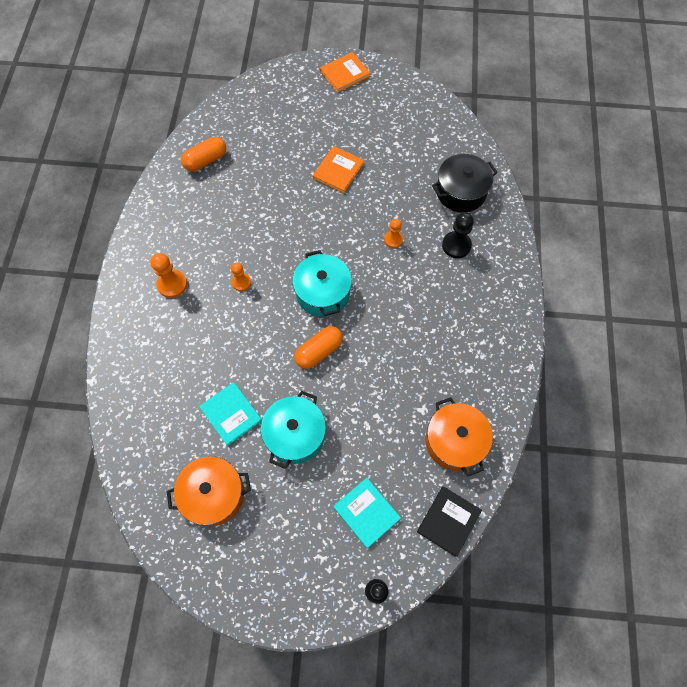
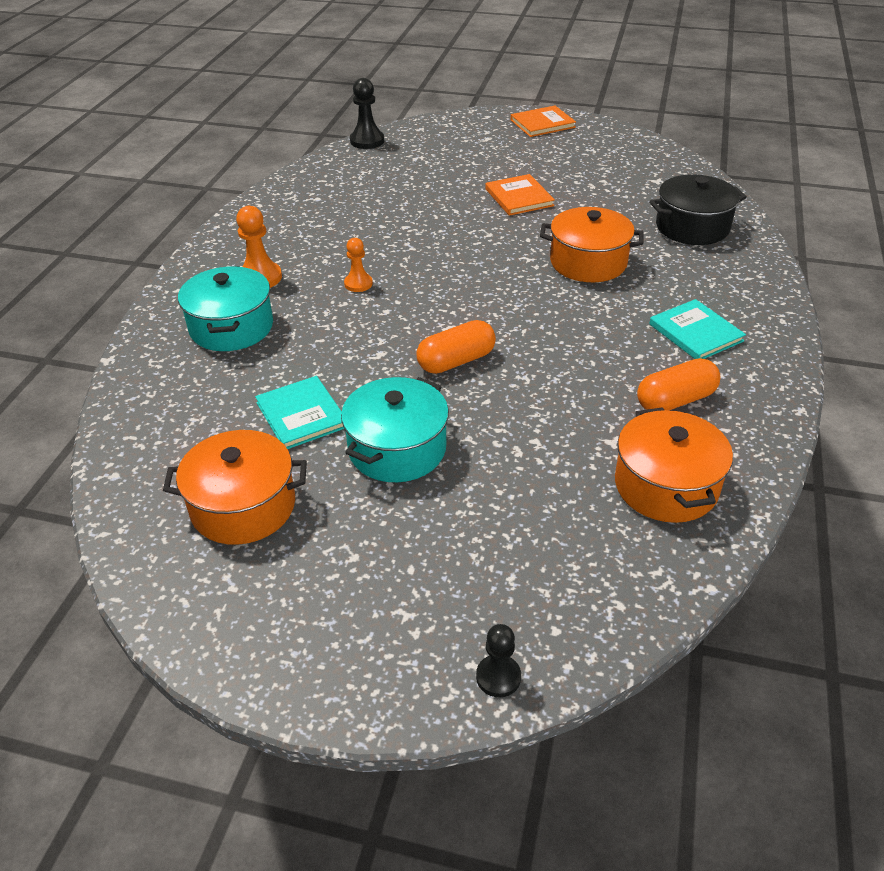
camera: 10 degrees right, 25 degrees down
(206, 160) = (343, 177): orange capsule -> orange capsule (675, 400)
(322, 292) = (474, 303): turquoise pot -> turquoise pot (231, 327)
(338, 171) = (519, 197): orange book -> orange book turned 60 degrees counterclockwise
(366, 512) = (498, 560): turquoise book -> turquoise book (695, 333)
(393, 240) = (588, 262): orange pawn -> orange pot
(448, 521) = (647, 590): black book -> none
(456, 245) = (682, 275): black pawn -> black pawn (367, 141)

